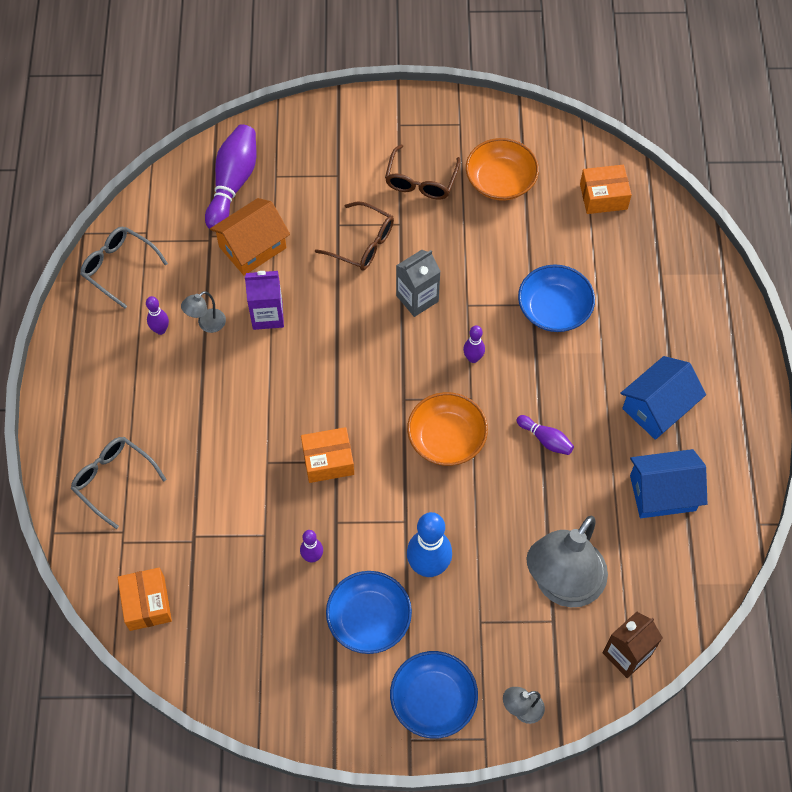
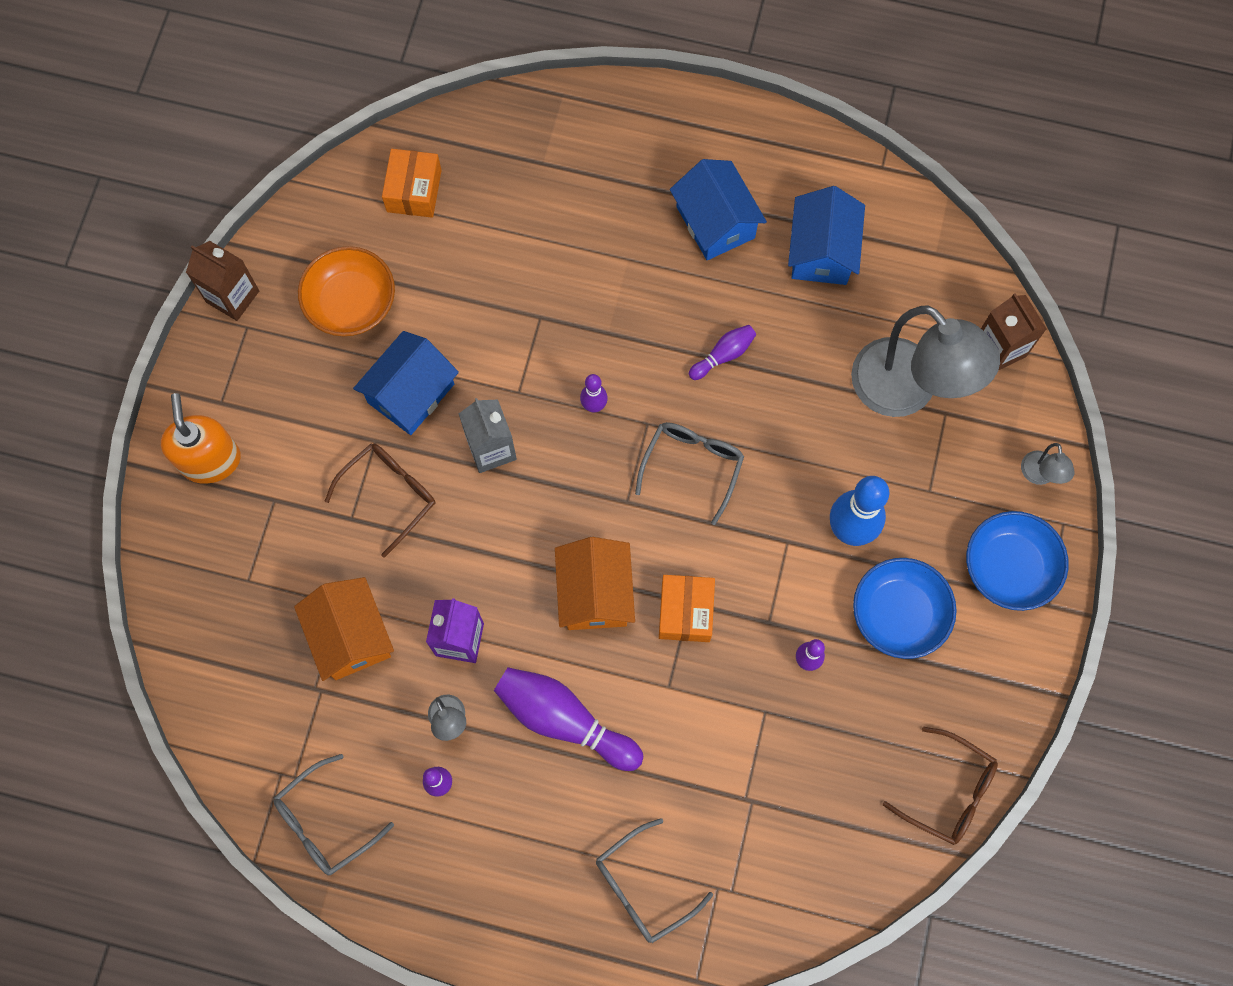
camera: 75 degrees left, 10 degrees up
(147, 603) = (820, 875): orange box -> none
(233, 183) = (240, 640): purple bowling pin -> purple bowling pin (564, 720)
(326, 395) = (595, 593): none -> orange house
(355, 130) = (210, 460): none -> orange soap dispenser
(421, 181) = (319, 398): brown glasses -> brown glasses (949, 792)
(443, 236) = (411, 393): none -> blue house
(446, 438) = (692, 466): orange bowl -> grey glasses
(479, 109) = (232, 296): none -> brown carton
(554, 309) = (554, 294): blue bowl -> none

